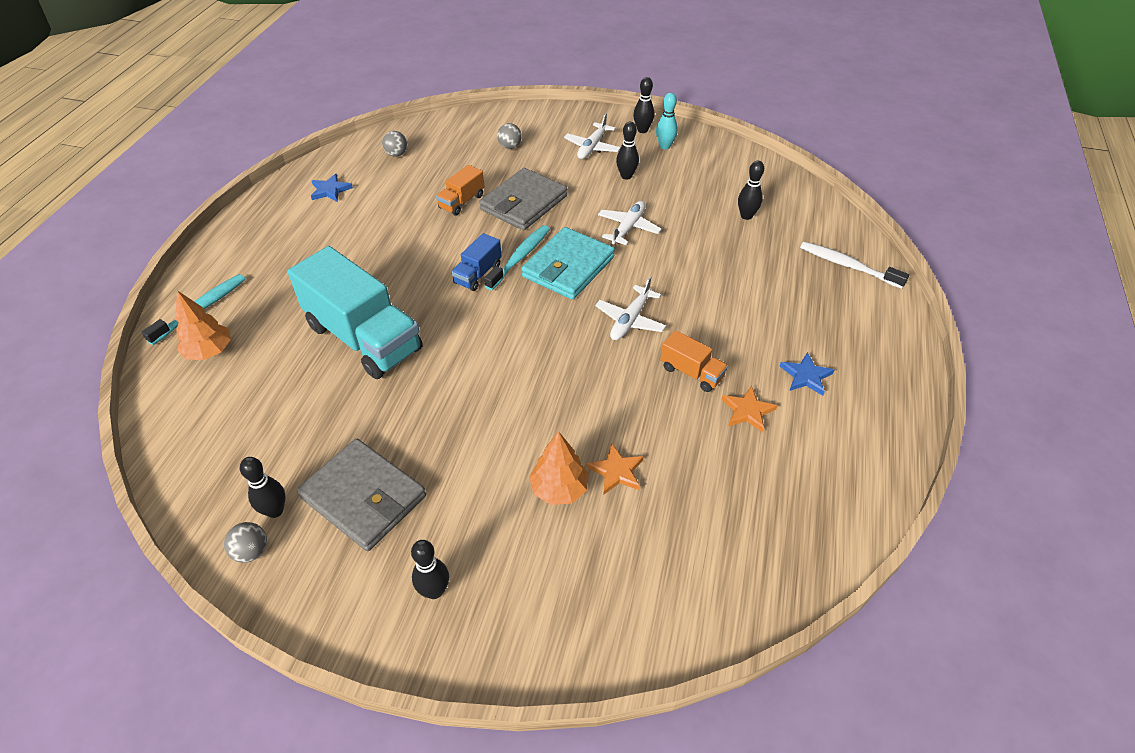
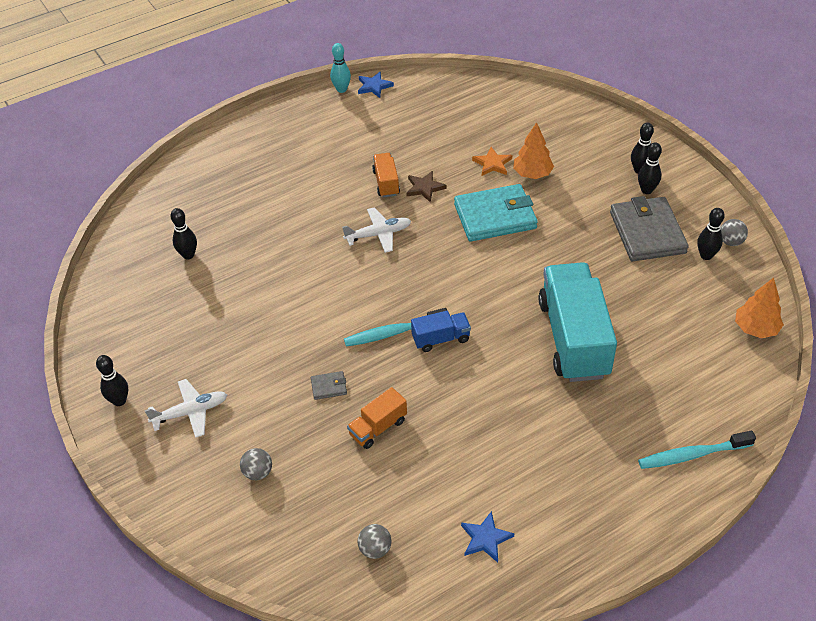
camera: 135 degrees left, 0 degrees up
(209, 352) = (702, 403): orange tree -> orange tree (755, 328)
(462, 202) = (378, 427): orange truck -> orange truck turned 150 degrees clockwise
(524, 203) = (329, 387): grey wallet -> grey wallet, size x0.41
(568, 267) = (369, 300): turquoise wallet -> turquoise wallet (495, 216)
(626, 176) = (212, 355): black bowling pin -> black bowling pin (646, 190)
(628, 228) = (283, 303): white plane -> none
(649, 392) = (424, 188): none -> brown star
(665, 146) = (133, 366): turquoise bowling pin -> turquoise bowling pin (341, 89)
(747, 411) = (385, 148): orange star -> none
(805, 376) = (327, 143): blue star -> blue star (374, 86)
(847, 265) = (193, 180): white toothbrush -> none

